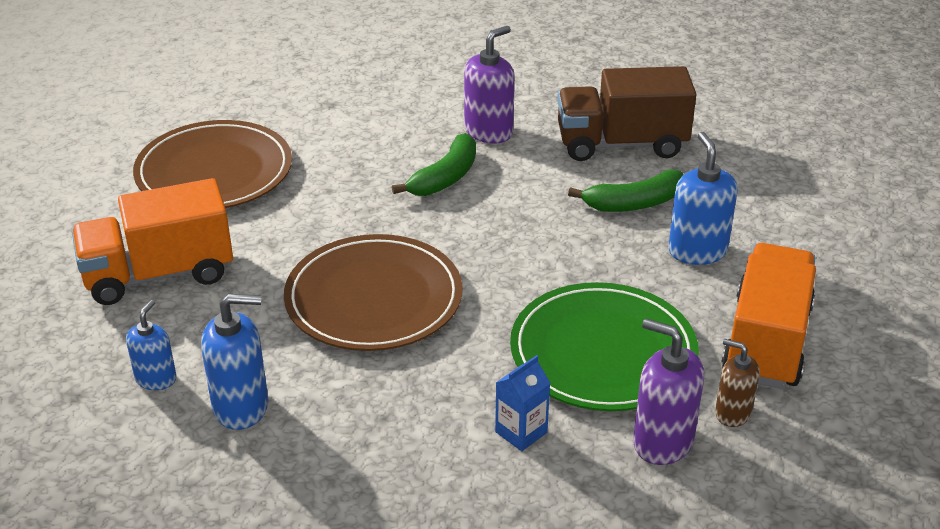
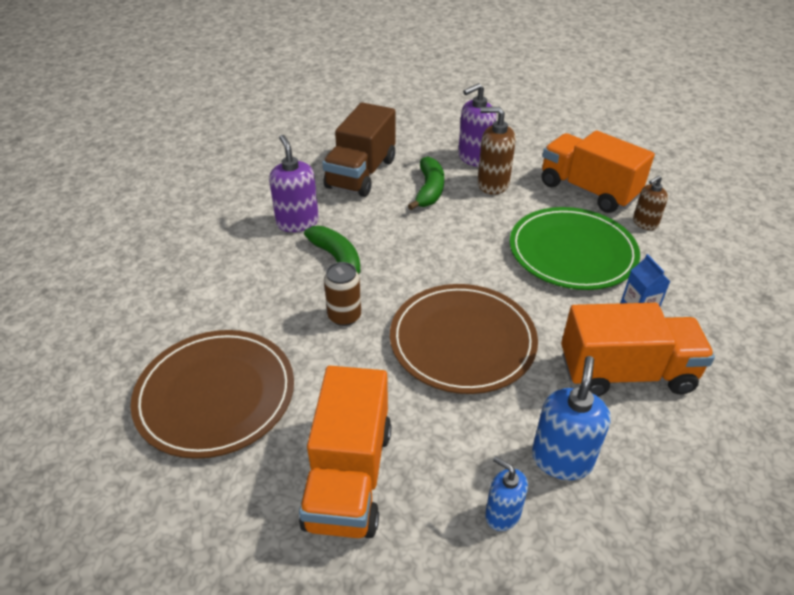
camera: 65 degrees left, 5 degrees up
(360, 209) = (344, 316): none -> brown can
(399, 437) = (626, 373): none -> orange truck
(662, 442) = (662, 256): purple soap dispenser -> purple soap dispenser (474, 158)
(697, 251) = (492, 184): blue soap dispenser -> brown soap dispenser

